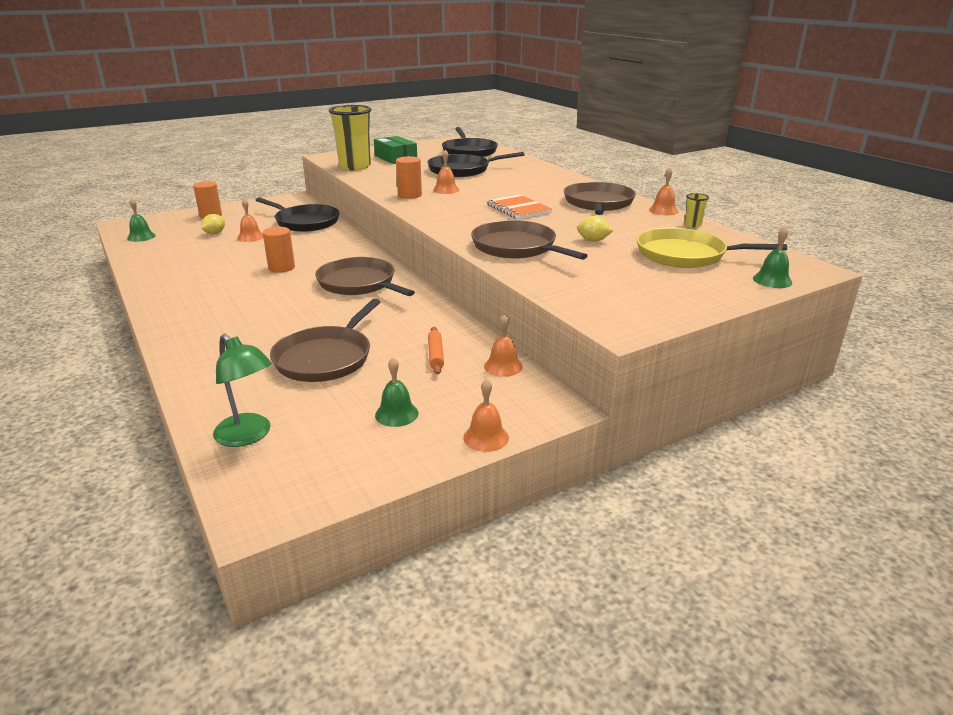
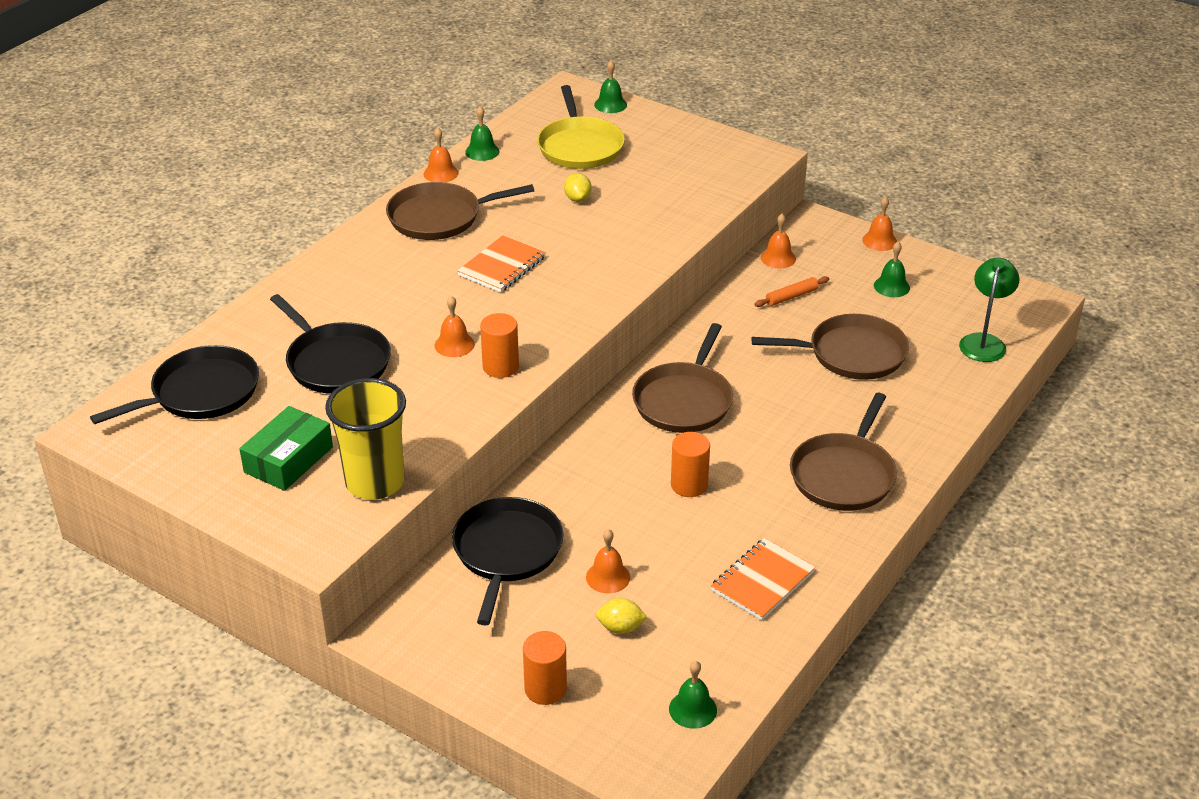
camera: 115 degrees left, 10 degrees up
(178, 268) = (762, 581): none -> orange notebook
(517, 247) = (634, 237): brown pan -> brown pan (844, 475)
(692, 225) = (482, 151): yellow cup -> green bell

